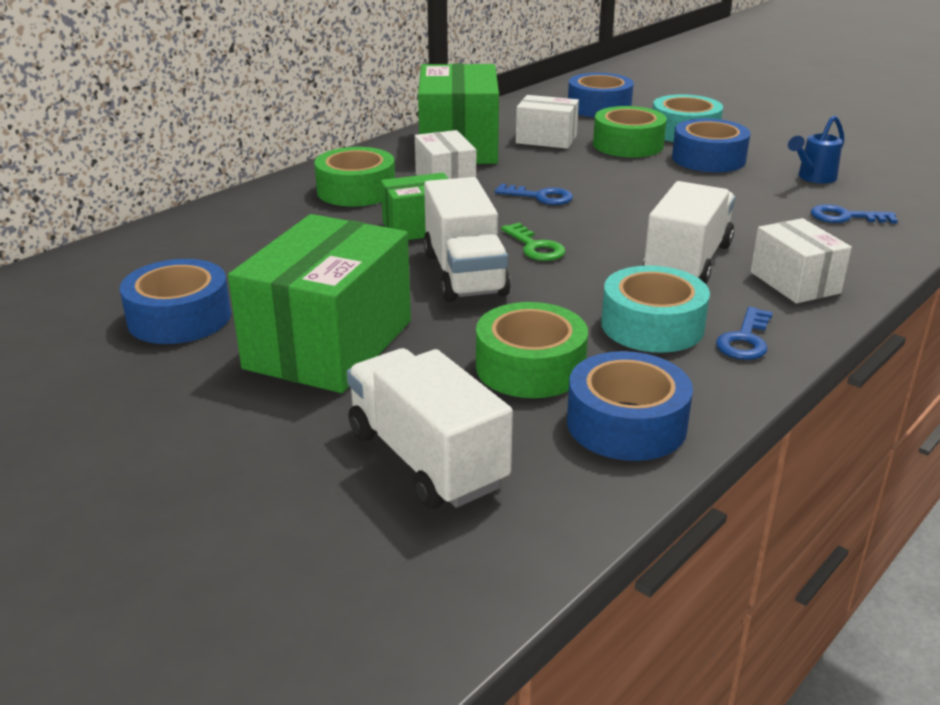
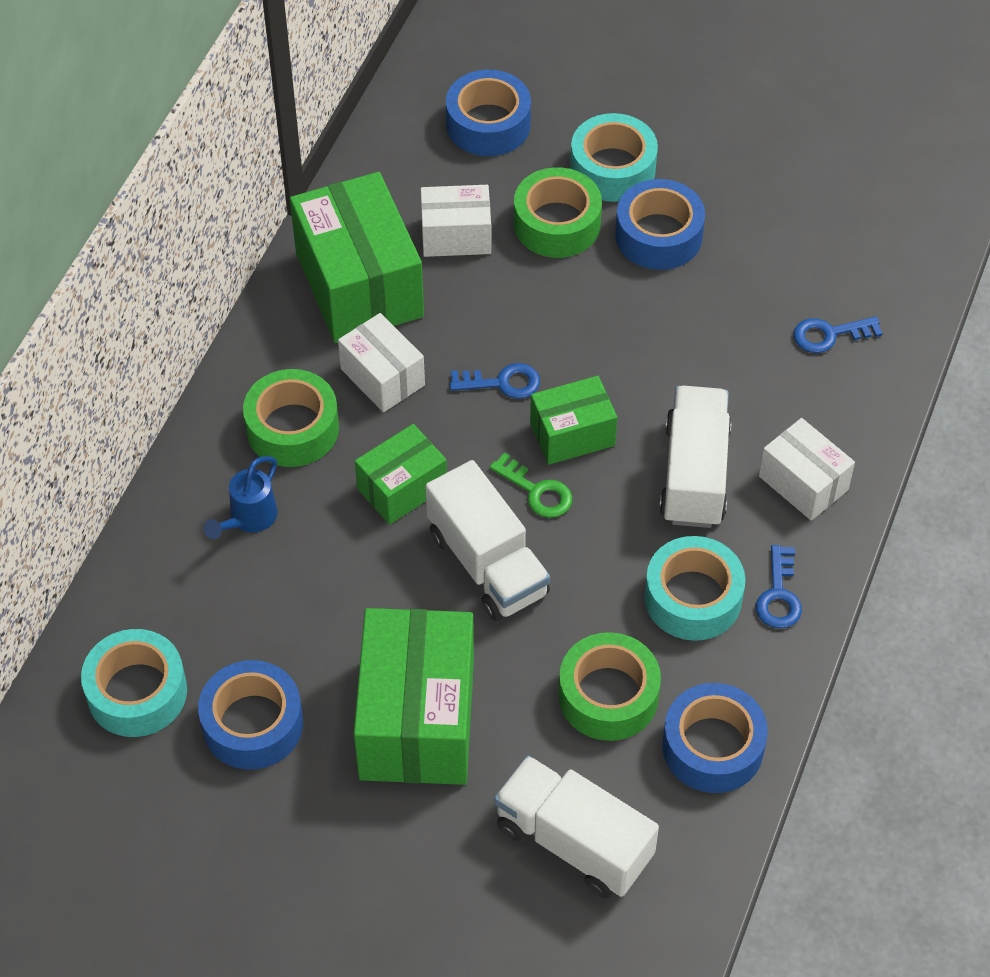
camera: 20 degrees left, 25 degrees up
(103, 283) = (137, 692): none -> turquoise tape
(585, 226) = (572, 434): none -> green box
(813, 178) = (782, 252): blue watering can -> blue watering can (248, 519)

